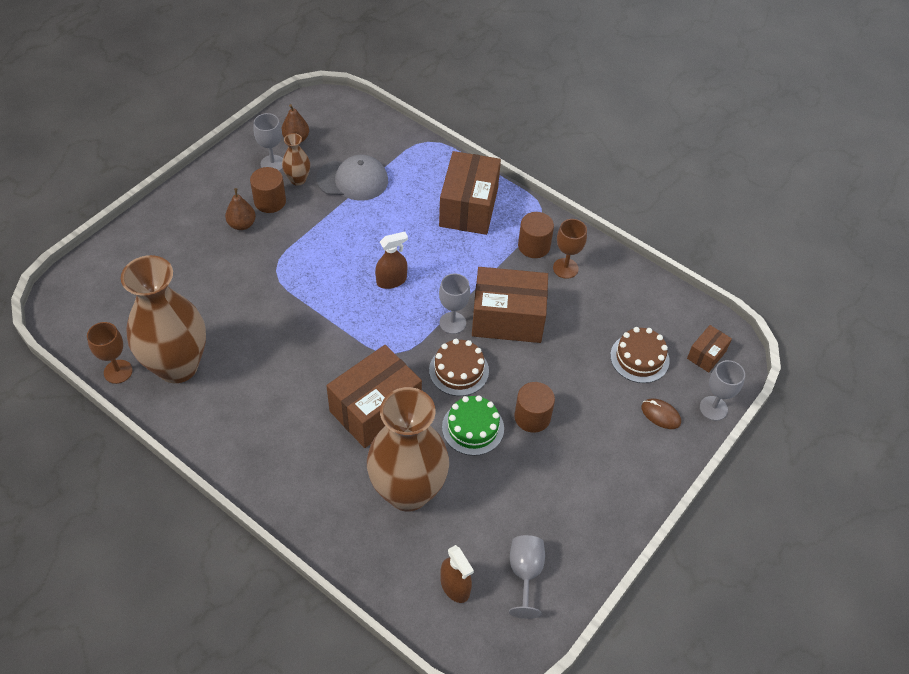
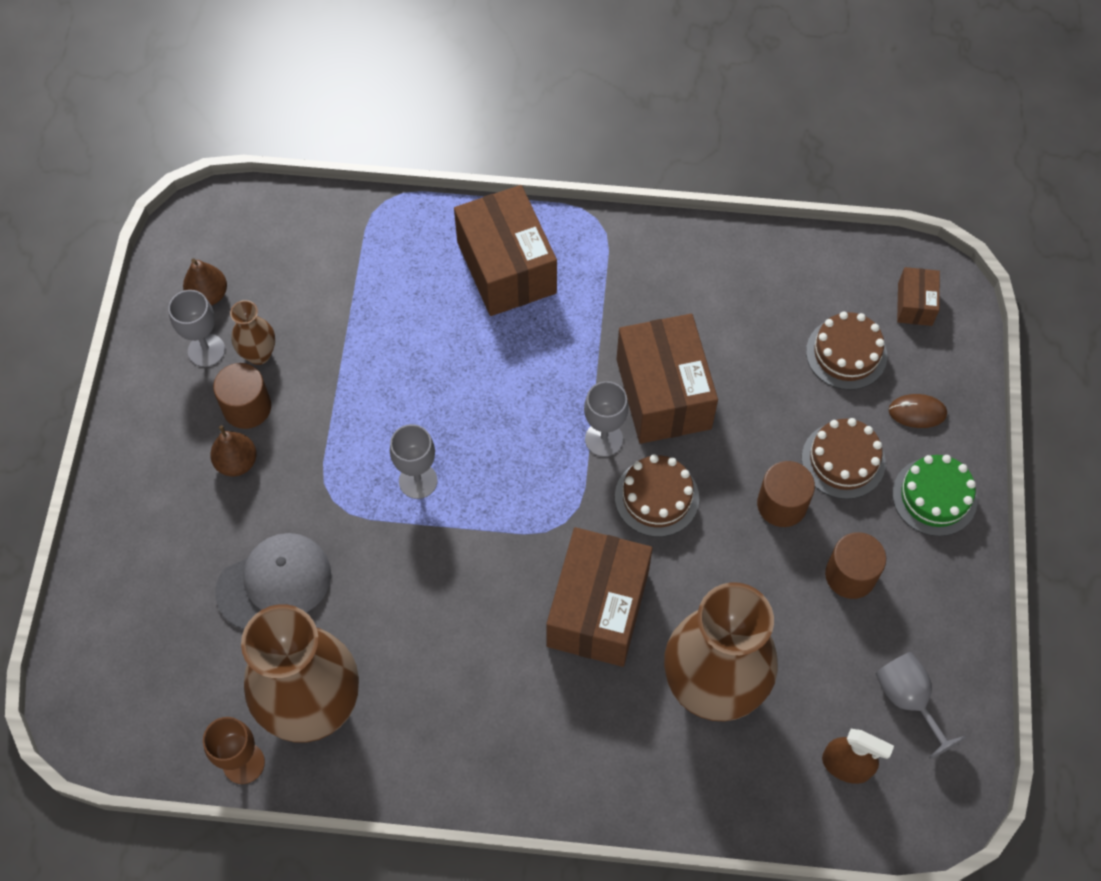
camera: 30 degrees left, 10 degrees up
(353, 180) = (331, 313): grey cap -> grey cap (274, 582)
(391, 280) = (488, 427): brown spray bottle -> none
(473, 428) = (726, 561): green cake -> green cake (934, 497)
(507, 318) = (663, 393): brown box -> brown box turned 75 degrees counterclockwise
(534, 246) = (623, 276): brown cylinder -> brown cylinder (850, 575)
(565, 268) = (682, 284): brown goblet -> none
(591, 415) = (843, 460): none -> brown cake
(713, 408) = (966, 368): grey goblet -> grey goblet (418, 481)

